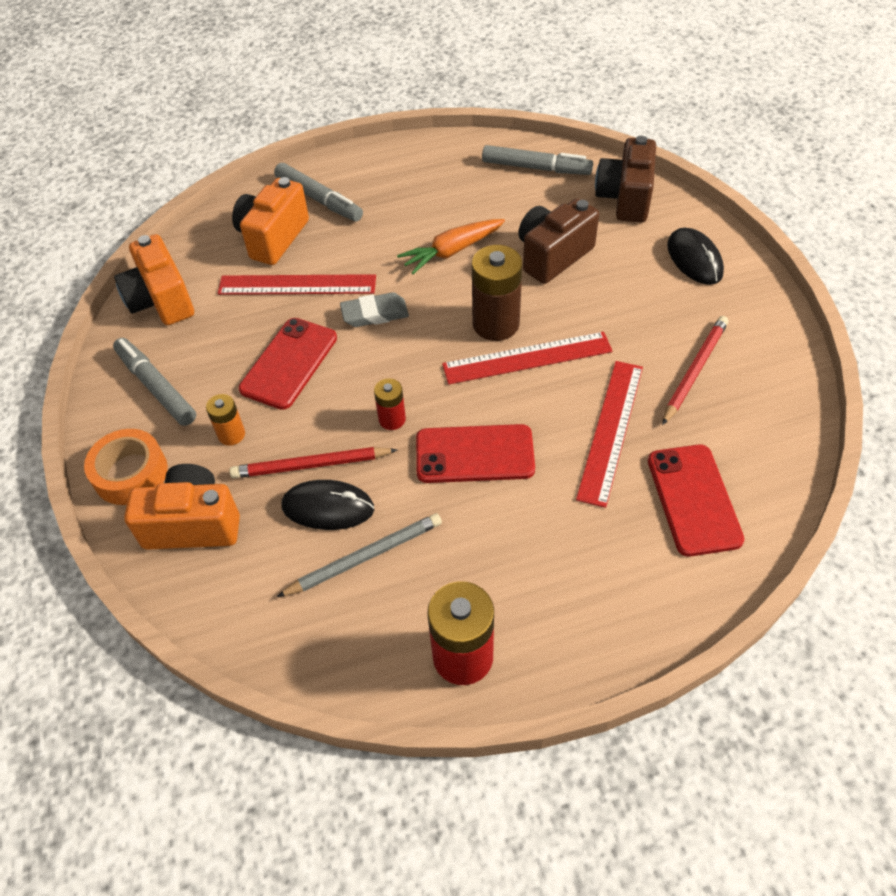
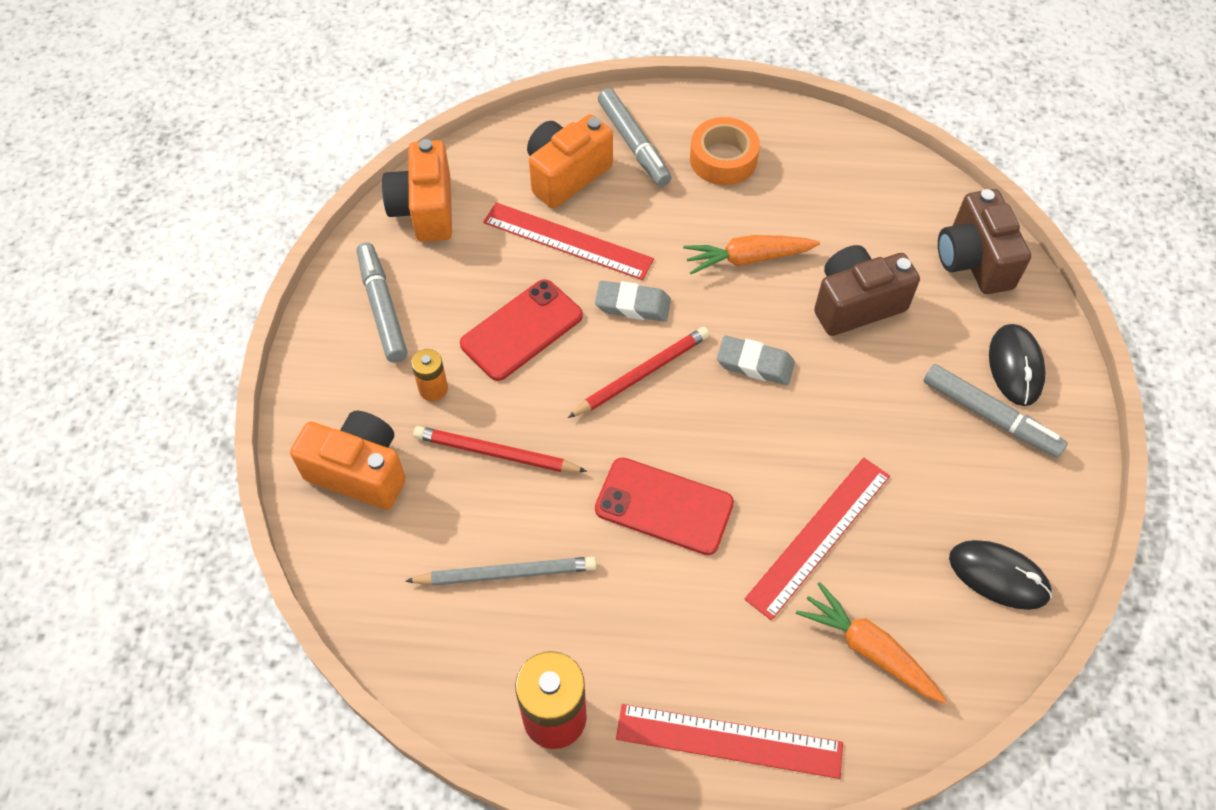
camera: 20 degrees right, 5 degrees up
(130, 473) = (322, 394): orange tape -> orange tape (723, 159)
(328, 507) = (493, 506): black mouse -> black mouse (998, 576)
(392, 419) = (597, 434): red battery -> none
(495, 324) = (755, 364): brown battery -> grey eraser
(527, 358) = (769, 417): red ruler -> red ruler (729, 741)
(536, 168) = (889, 186): grey marker -> grey marker (990, 416)
(625, 198) = (973, 260): brown camera -> brown camera turned 45 degrees counterclockwise
(693, 499) = (869, 649): red phone -> orange carrot
(694, 371) = (946, 502): red pencil -> red pencil (641, 374)

